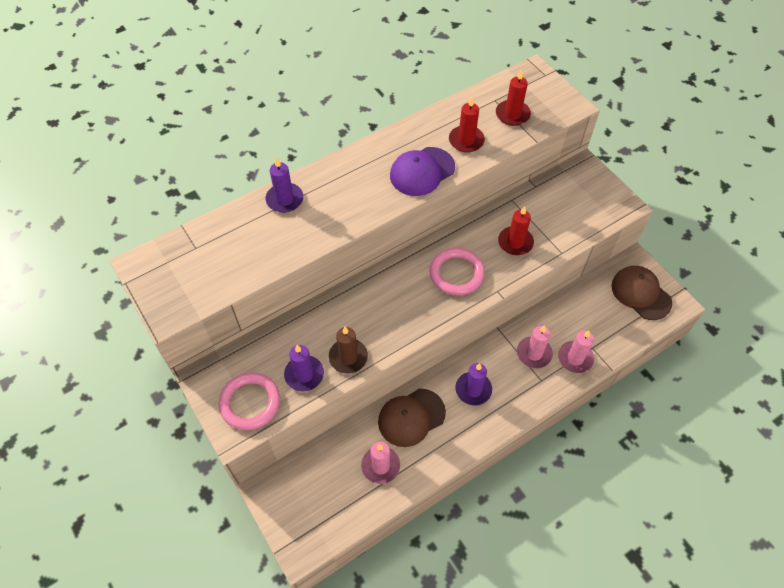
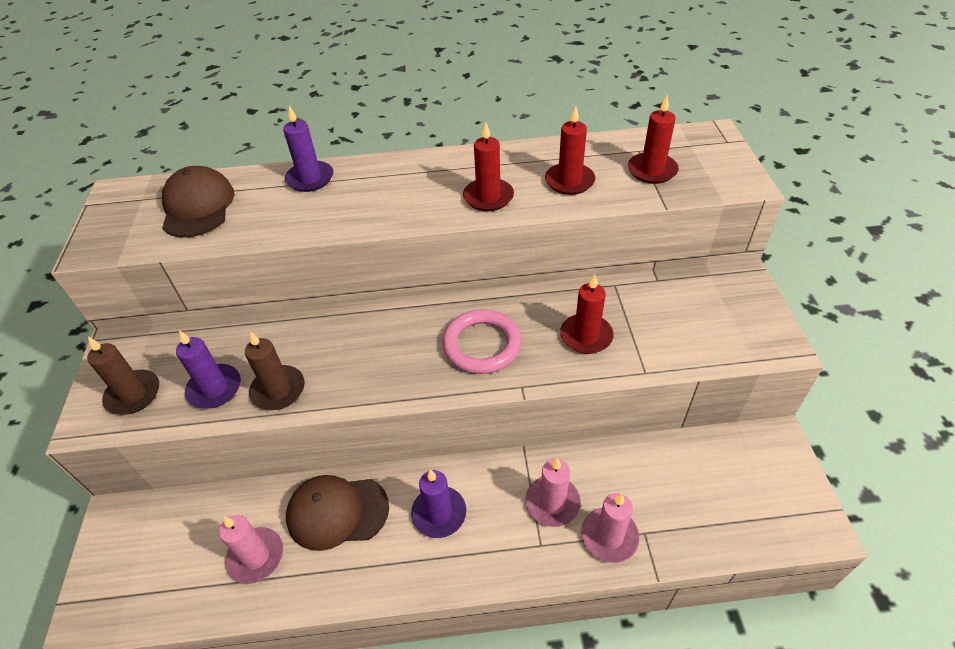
camera: 30 degrees right, 10 degrees down
(250, 402) = (133, 394): pink ring -> brown candle
(422, 171) = (488, 197): purple cap -> red candle
(641, 294) = (764, 488): brown cap -> brown cap (198, 206)

